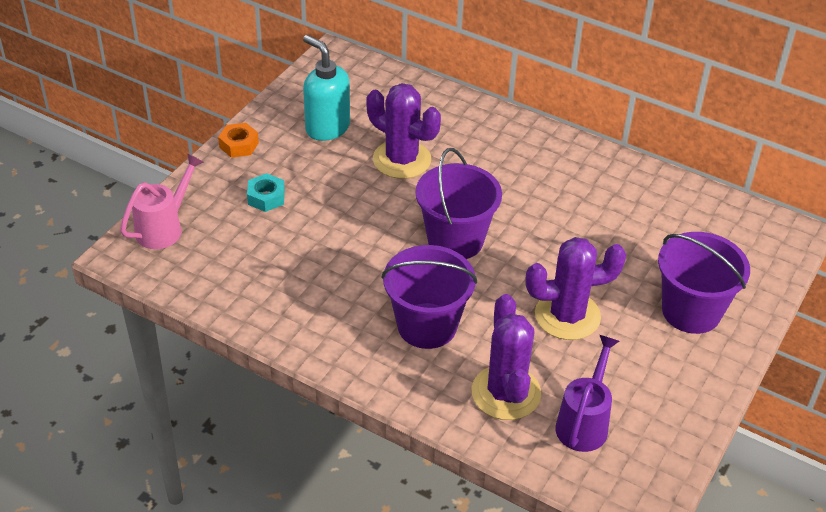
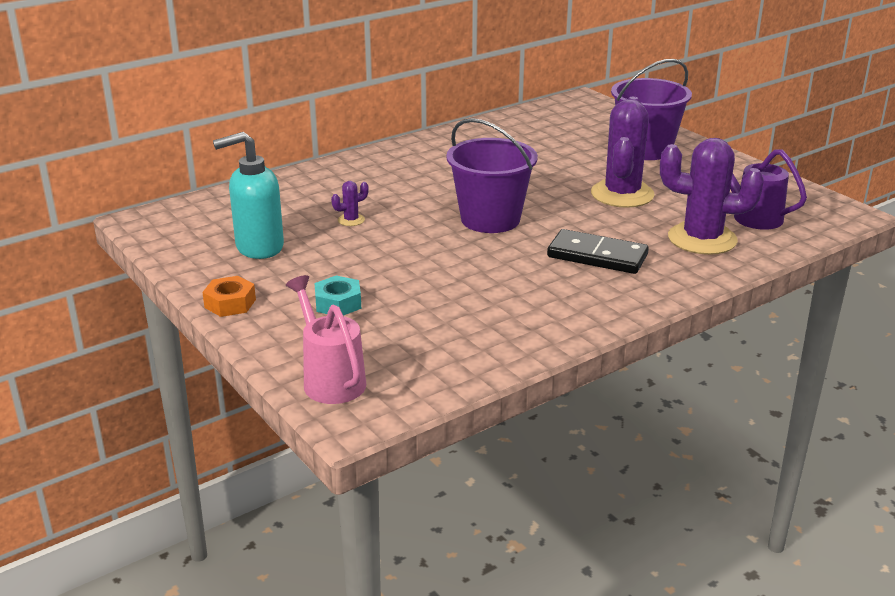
camera: 65 degrees left, 15 degrees down
(402, 160) = (351, 220): purple cactus -> purple cactus, size x0.41
(427, 326) = (597, 256): purple bucket -> black domino

